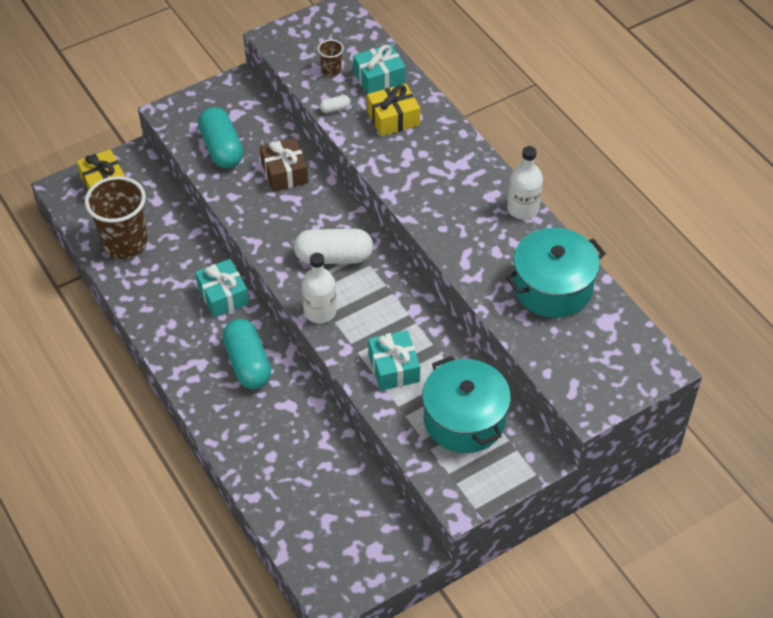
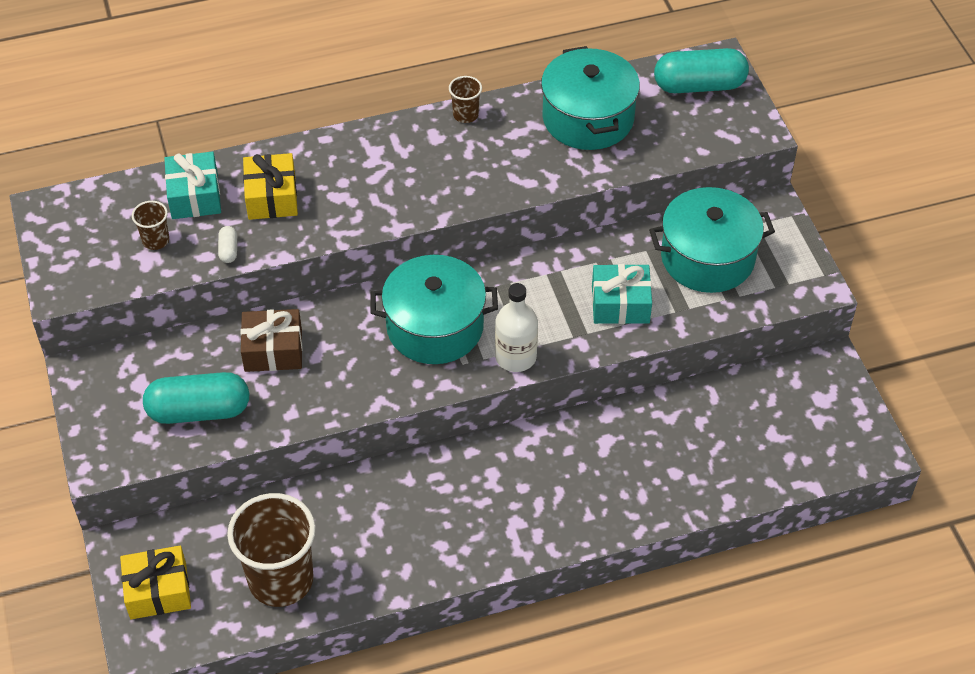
camera: 75 degrees left, 0 degrees up
(223, 295) = (414, 480): turquoise gift -> none
(248, 363) = (531, 472): turquoise capsule -> turquoise capsule (699, 85)
(333, 257) = (435, 327): white capsule -> turquoise pot
(523, 209) = (465, 115): white bottle -> brown cup

